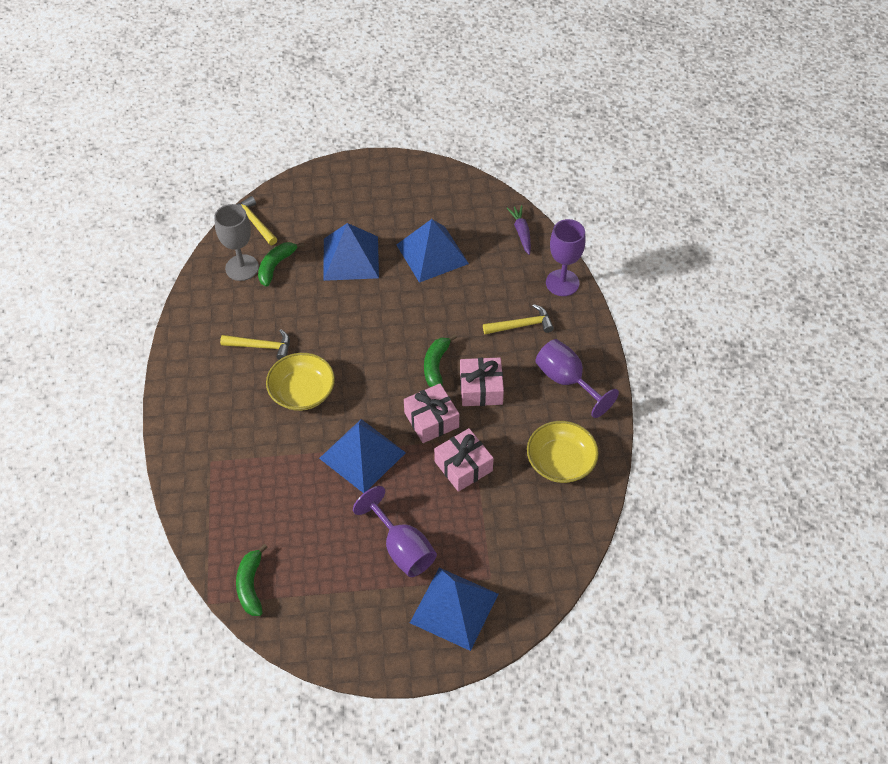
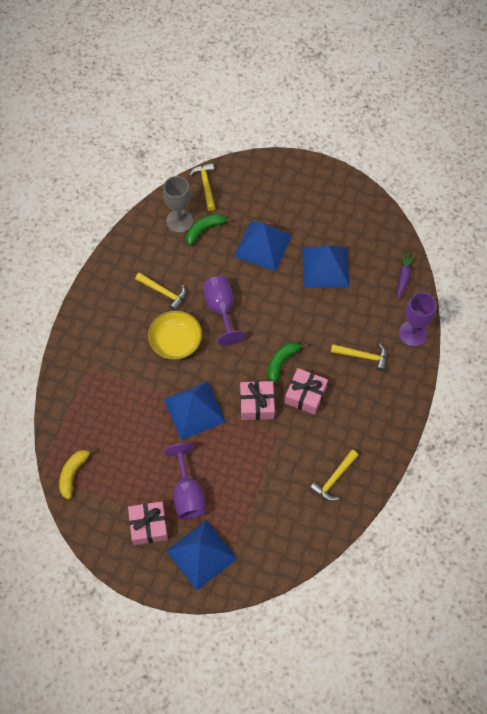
camera: 25 degrees right, 10 degrees up
(251, 585) = (73, 473): green banana -> yellow banana
(463, 466) = (261, 451): pink gift -> pink gift (148, 526)
(560, 462) = (334, 479): yellow bowl -> yellow hammer
(567, 381) = (373, 416): purple goblet -> purple goblet (221, 309)

